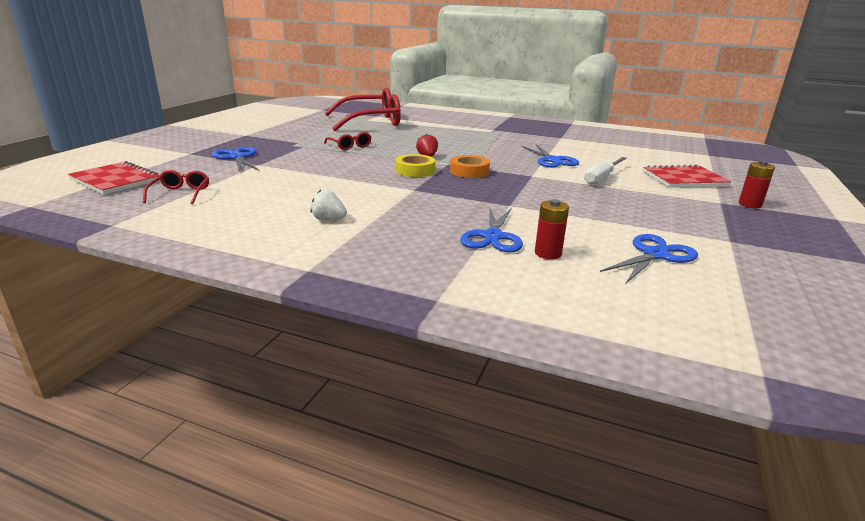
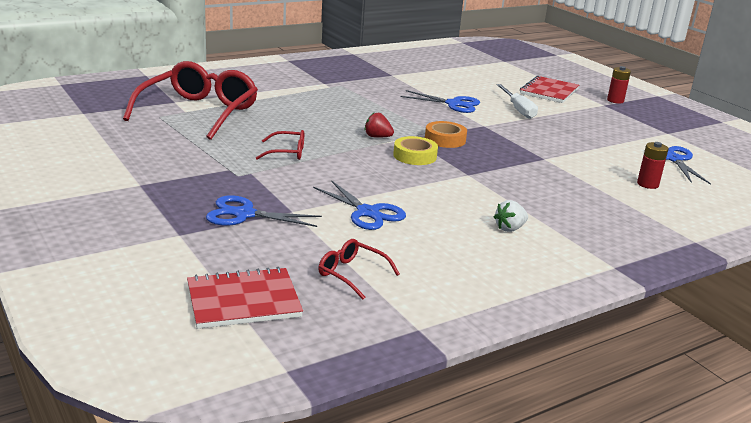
camera: 55 degrees left, 0 degrees up
(493, 237) = (604, 188): blue scissors -> blue scissors (368, 212)

